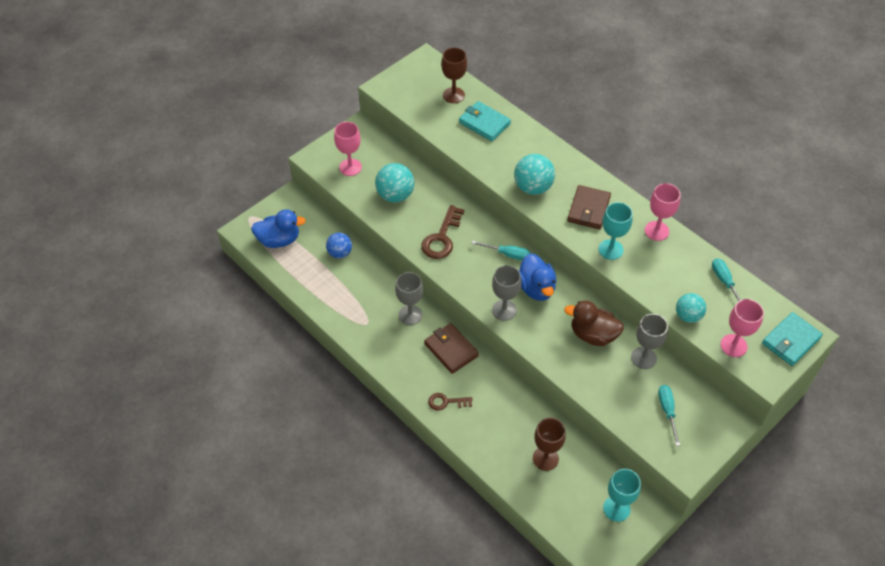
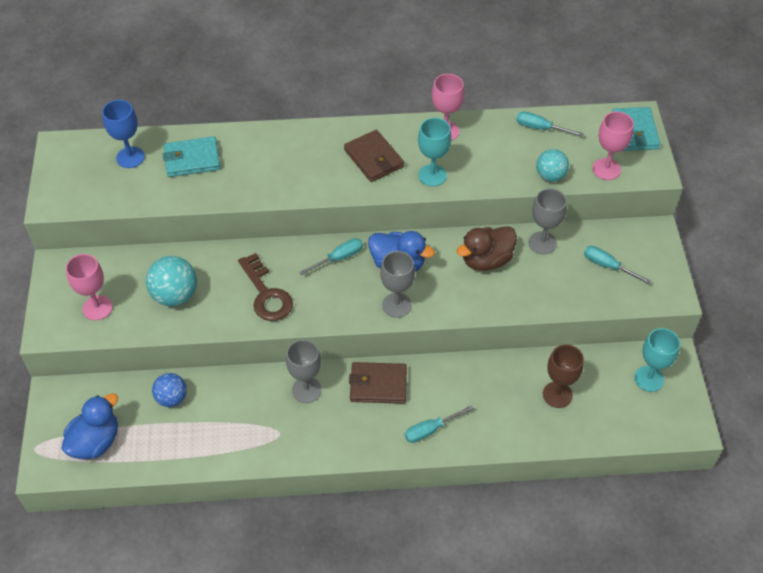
camera: 50 degrees left, 0 degrees up
(446, 402) = (430, 430): brown key -> turquoise screwdriver
(453, 95) = (130, 157): brown goblet -> blue goblet
(533, 187) = (306, 179): turquoise ball -> none

